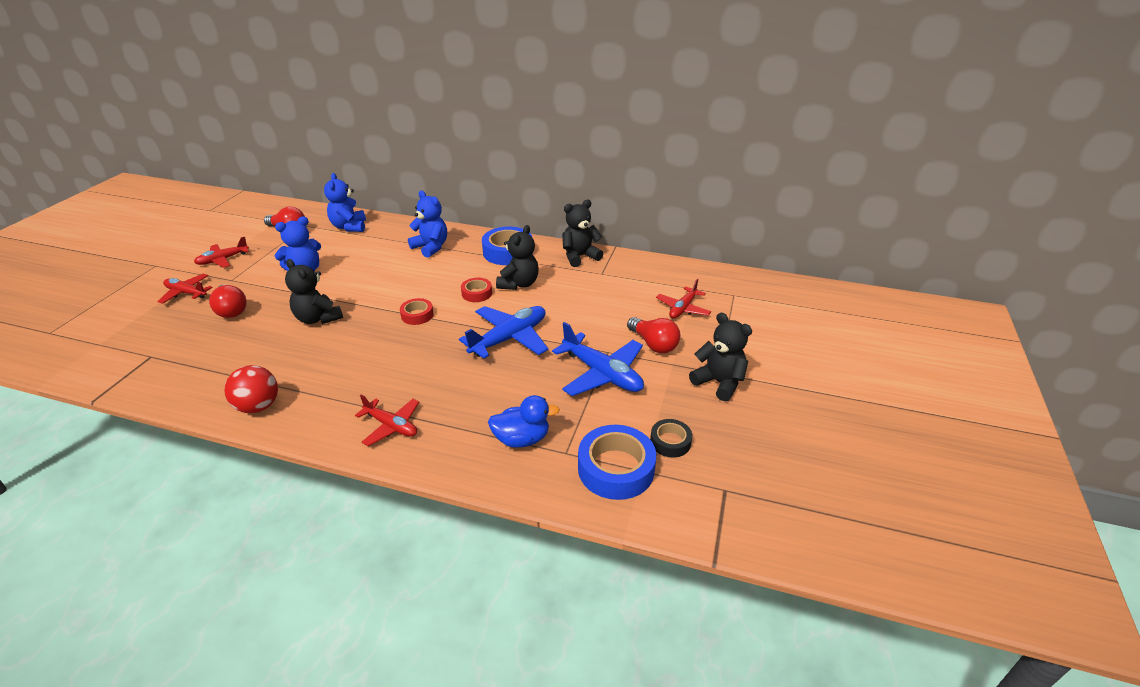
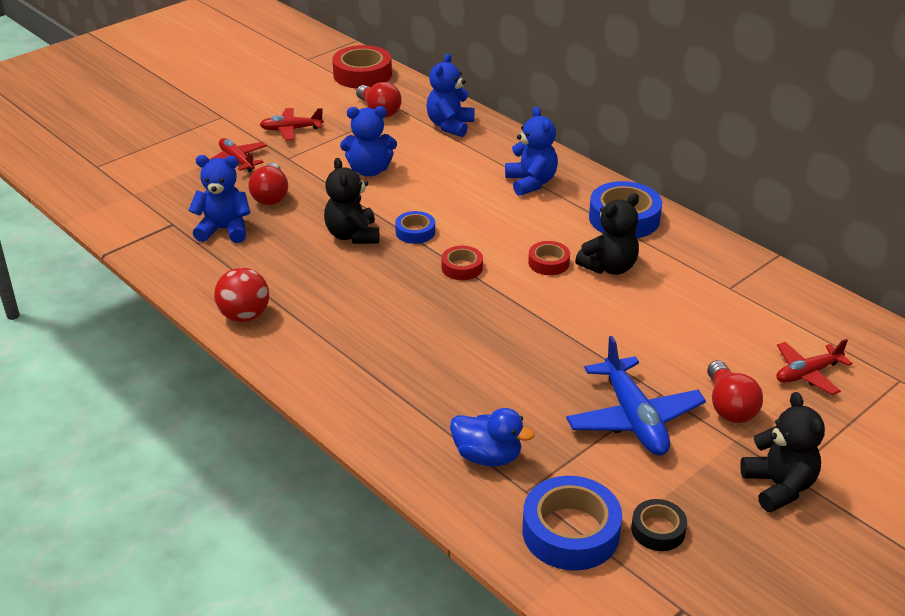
camera: 30 degrees right, 0 degrees up
(203, 347) = (224, 230): none -> blue teddy bear
(261, 210) = (362, 74): none -> red tape
(366, 302) = (415, 232): none -> blue tape
(391, 426) = (360, 387): red plane -> none
(509, 338) = (551, 334): blue plane -> none
(579, 257) = (716, 254): black teddy bear -> none

